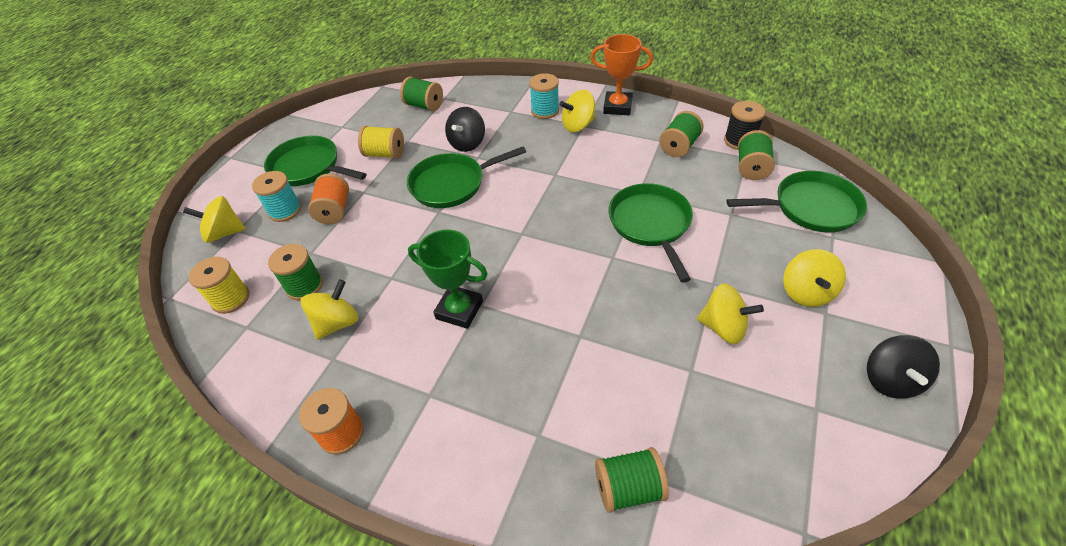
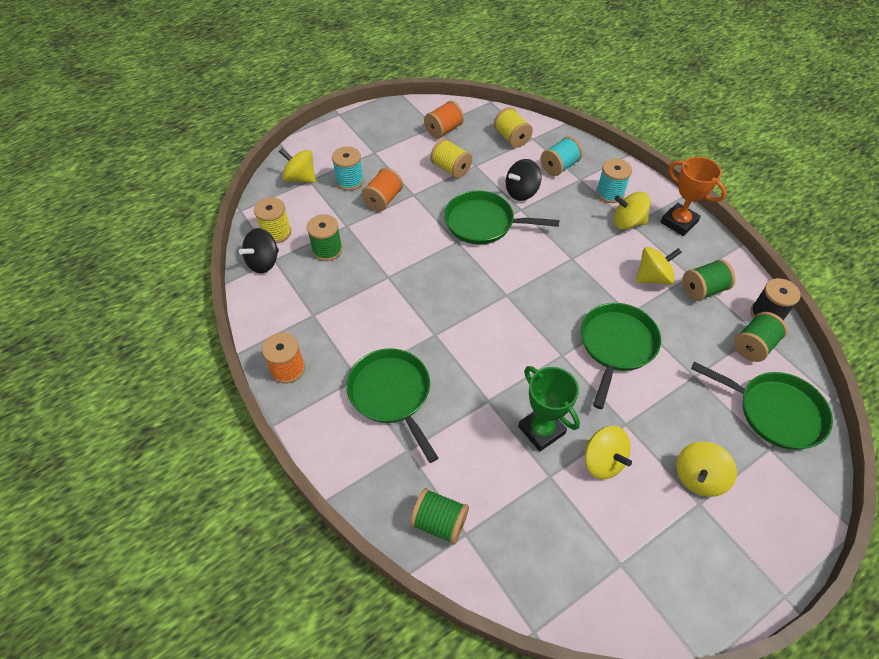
camera: 30 degrees right, 5 degrees up
(308, 167) = (387, 151): green pan -> green pan (391, 394)
(337, 323) = (331, 290): yellow spinning top -> yellow spinning top (653, 277)
(353, 126) = (443, 130): none -> orange spool
(424, 105) = (511, 138): green spool -> yellow spool
(459, 310) = (417, 329): green trophy -> green trophy (541, 430)
(485, 109) = (559, 166): none -> turquoise spool
(890, 379) = (703, 584): black spinning top -> black spinning top (263, 262)

